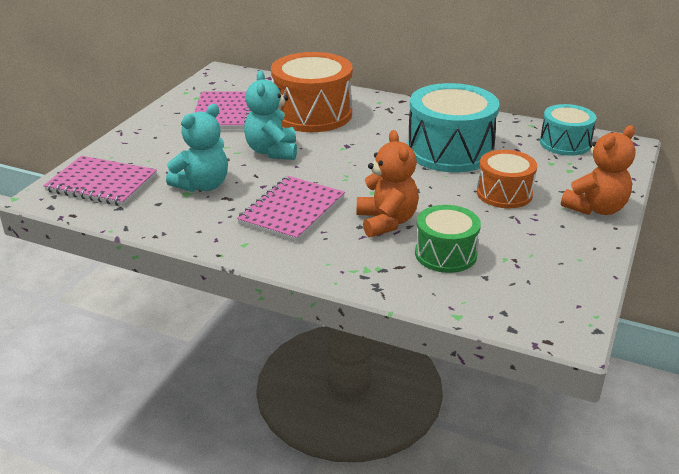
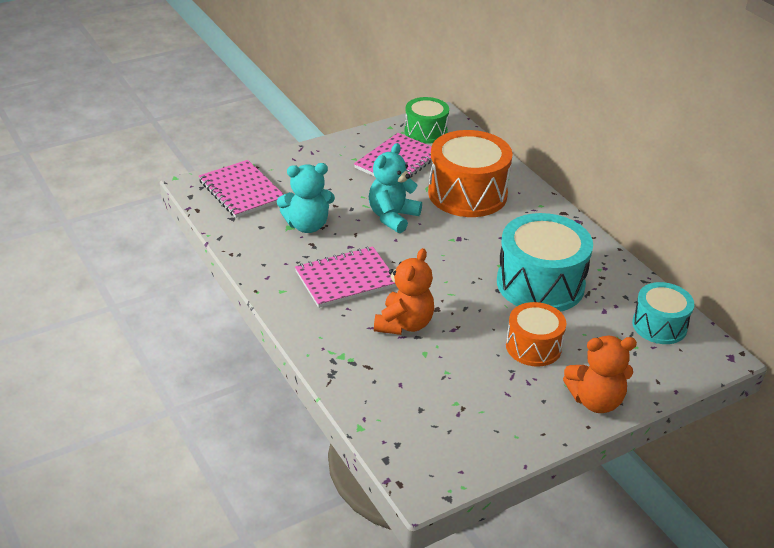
camera: 35 degrees right, 5 degrees up
(445, 254) = (414, 375): green drum -> green drum (425, 132)

